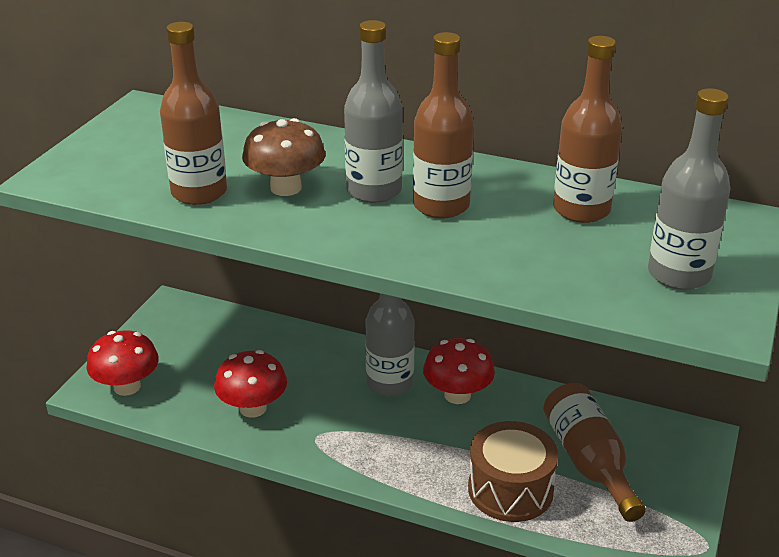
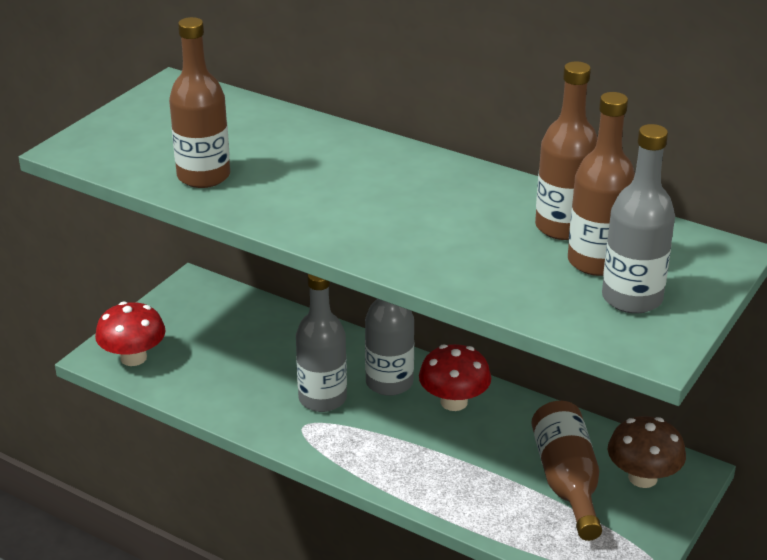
camera: 10 degrees right, 0 degrees up
(253, 408) = (249, 391): red mushroom -> none
(286, 188) = (286, 179): brown mushroom -> brown mushroom (642, 477)
(374, 191) = (368, 189): grey bottle -> grey bottle (322, 398)
(441, 206) = (427, 210): brown bottle -> brown bottle (596, 261)
(510, 489) = (480, 497): brown drum -> none

